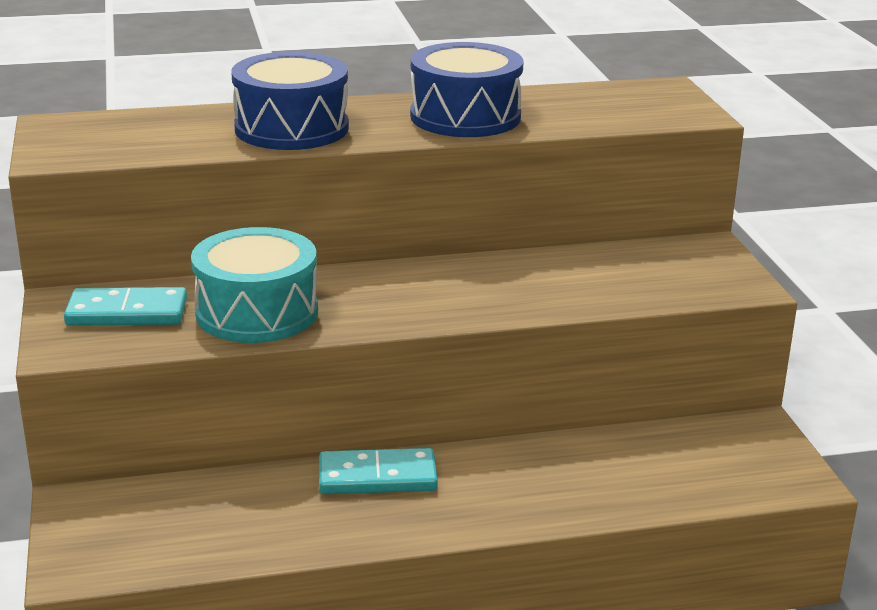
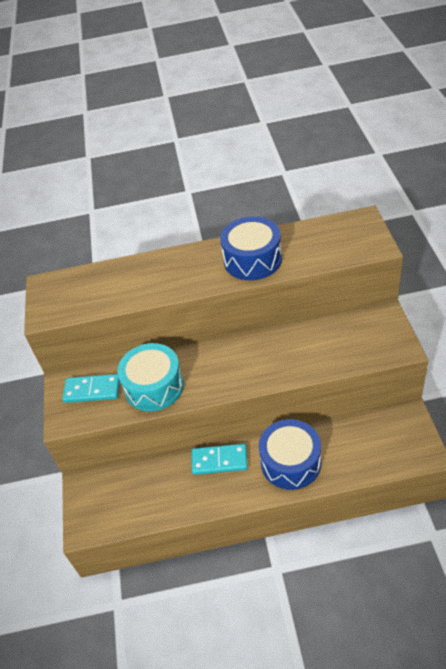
camera: 10 degrees right, 20 degrees up
(291, 128) = (162, 279): blue drum -> blue drum (290, 462)

